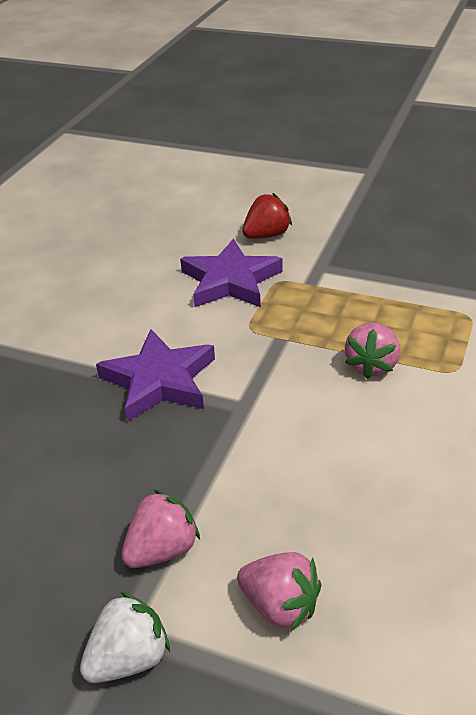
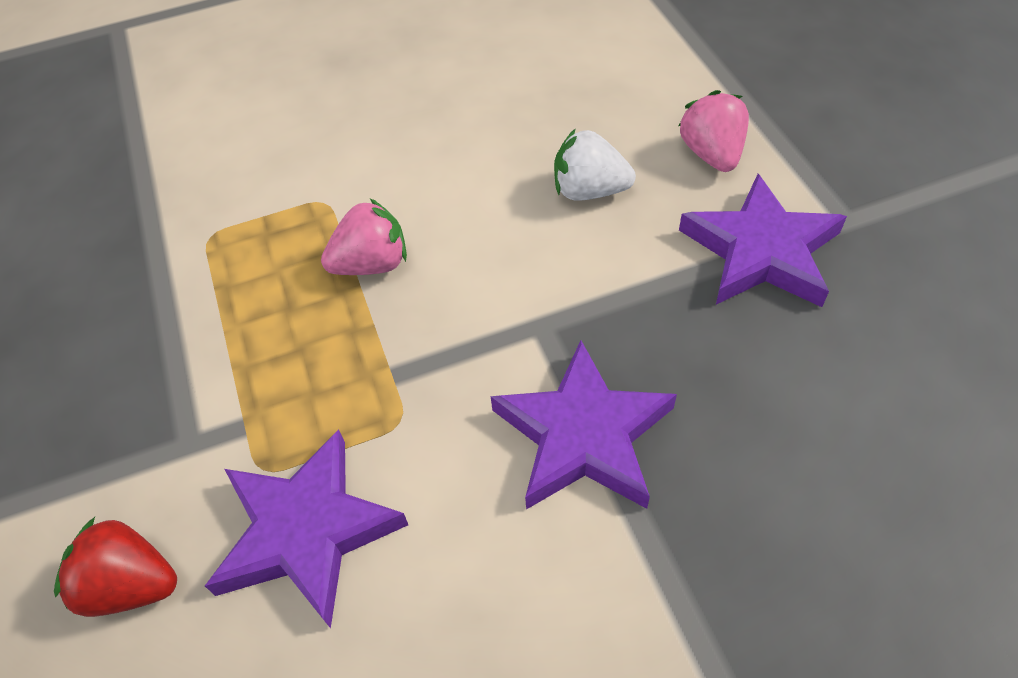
camera: 130 degrees left, 15 degrees up
(129, 658) = (856, 198): white strawberry -> white strawberry (589, 191)
(162, 550) = (761, 251): pink strawberry -> purple star

